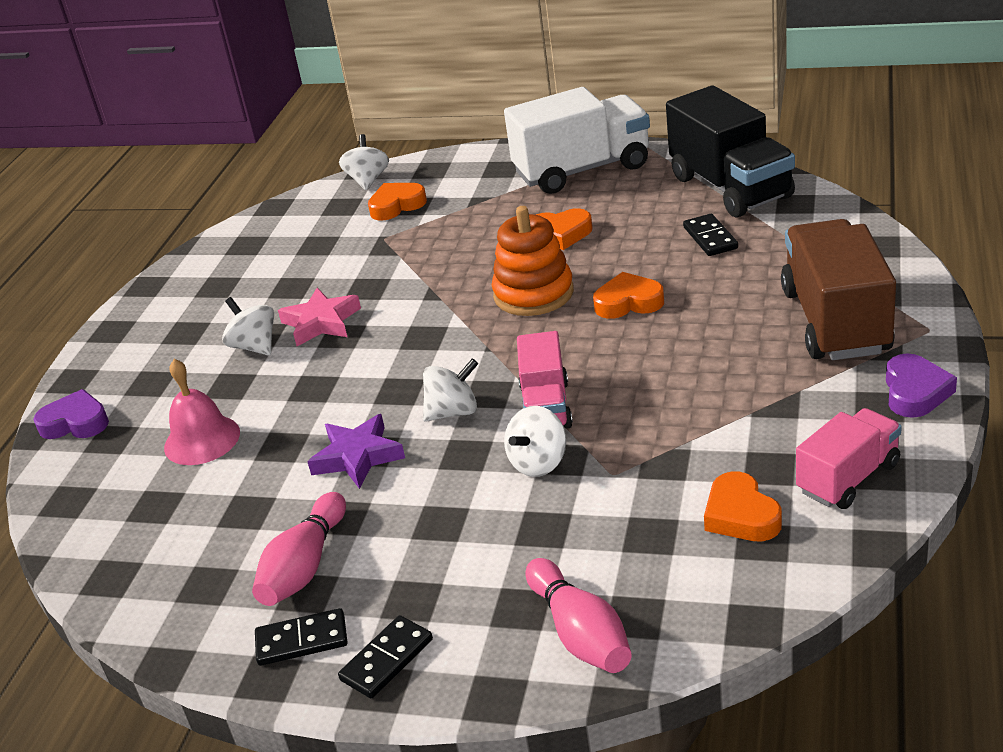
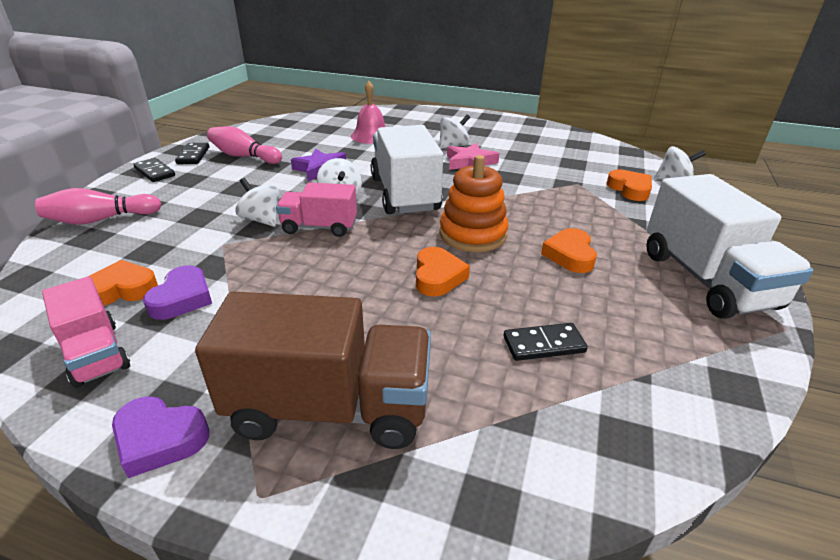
camera: 90 degrees right, 0 degrees up
(76, 423) = (408, 112): purple heart -> purple heart (182, 298)
(435, 359) = (404, 194): none -> white truck
(730, 187) = (669, 383): black truck -> none

